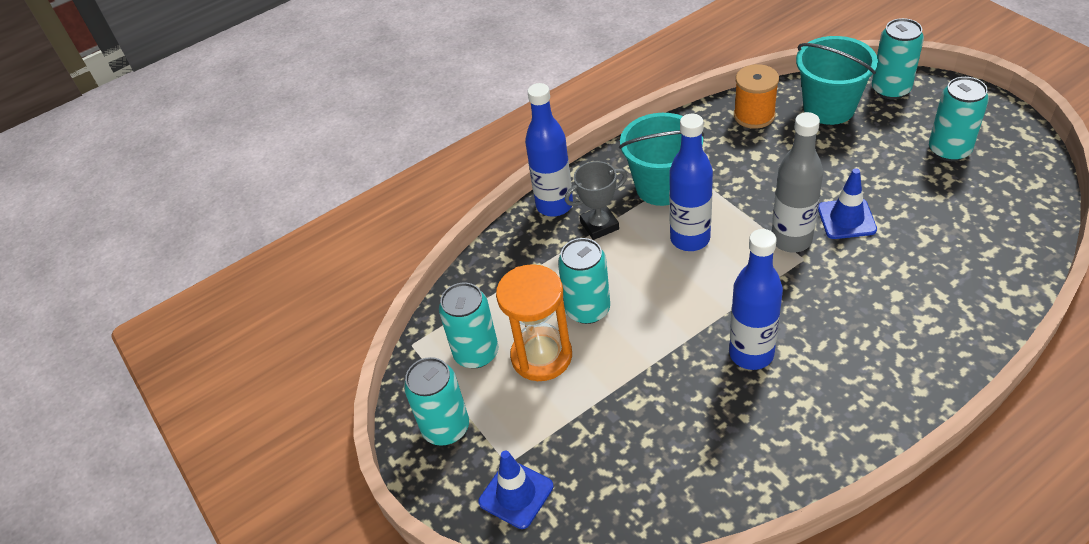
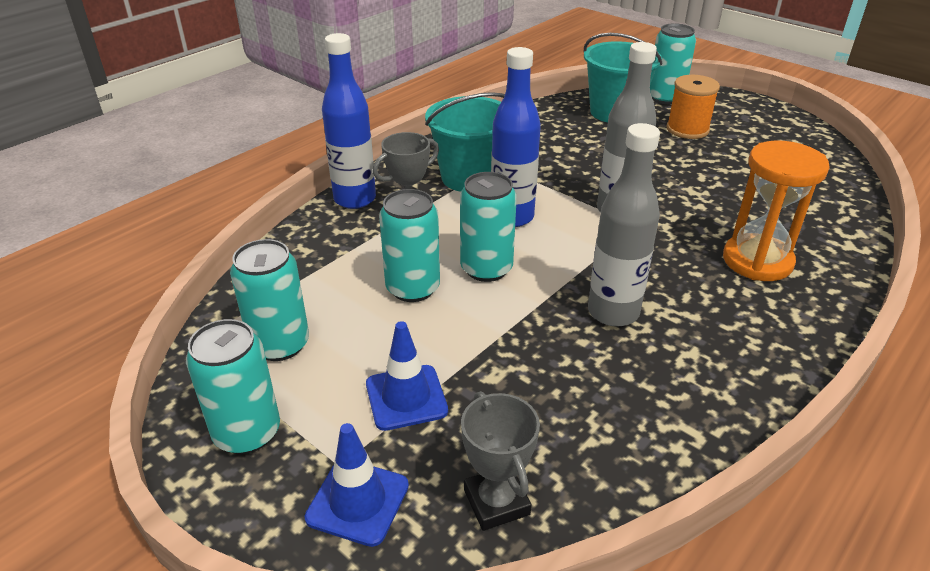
camera: 20 degrees left, 10 degrees down
(541, 356) = (365, 339): orange hourglass -> orange hourglass (757, 261)
(613, 510) = (496, 502): none -> grey trophy
(751, 354) = (613, 312): blue bottle -> grey bottle
(754, 115) = (545, 120): orange spool -> orange spool (687, 129)
(846, 219) = (666, 190): blue traffic cone -> blue traffic cone (406, 397)
(949, 150) = (737, 135): turquoise can -> turquoise can (486, 269)

